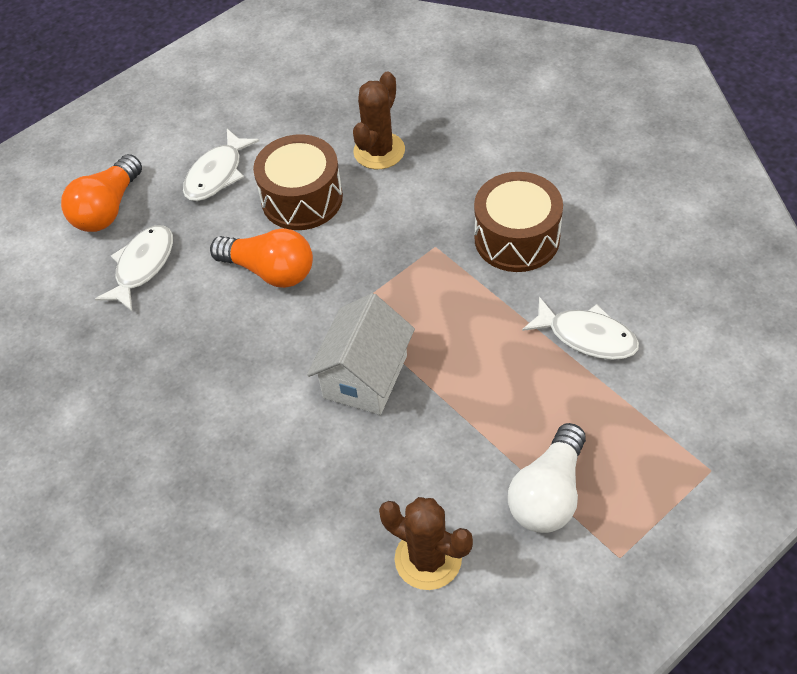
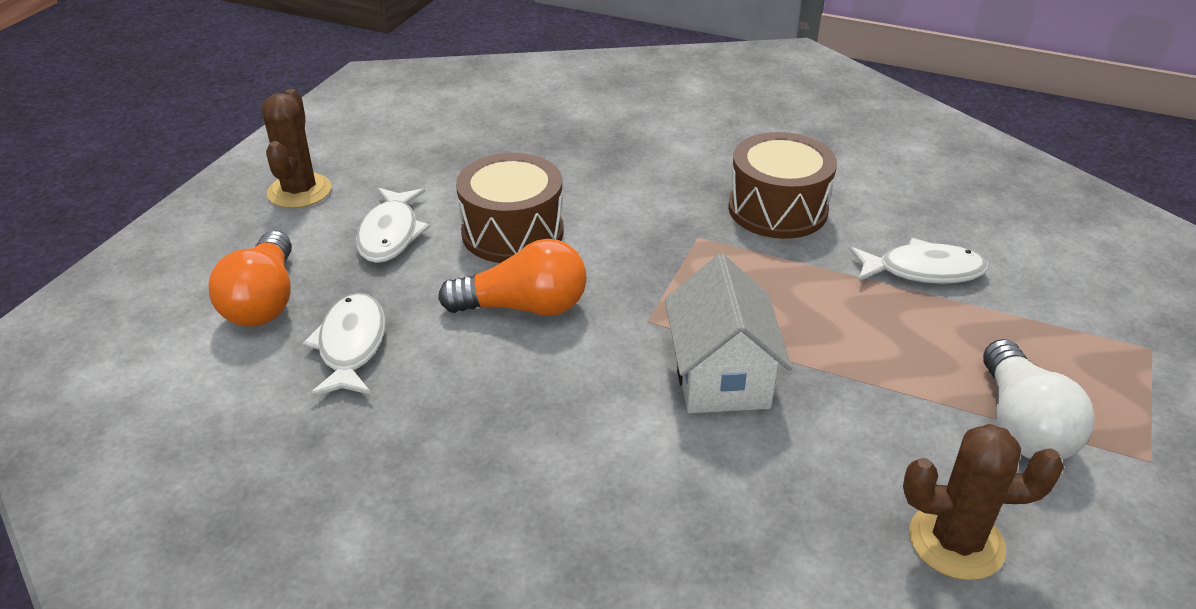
camera: 30 degrees left, 15 degrees down
(379, 151) = (569, 173): brown cactus -> brown cactus (299, 191)

